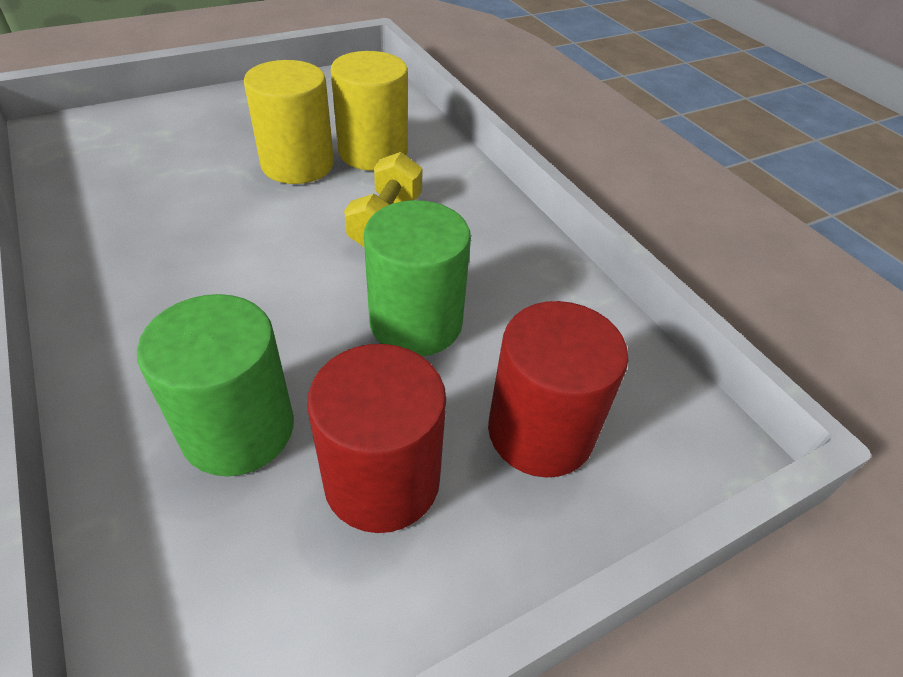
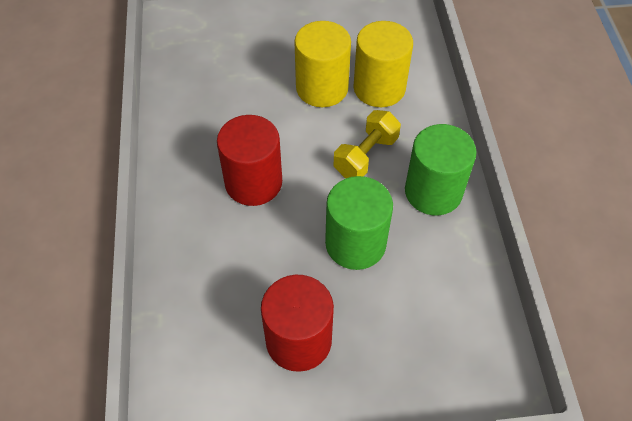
camera: 25 degrees right, 10 degrees up
(238, 429) = (232, 284): green cylinder -> green cylinder (433, 192)
(540, 432) = (400, 342): red cylinder -> red cylinder (253, 182)

